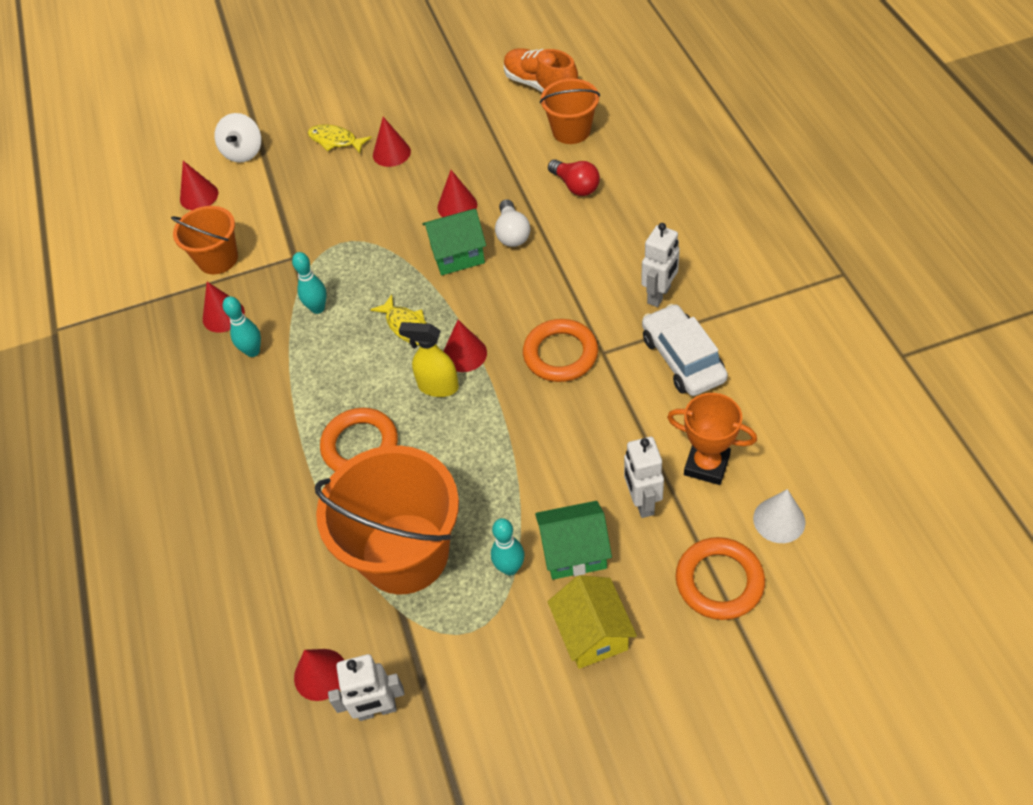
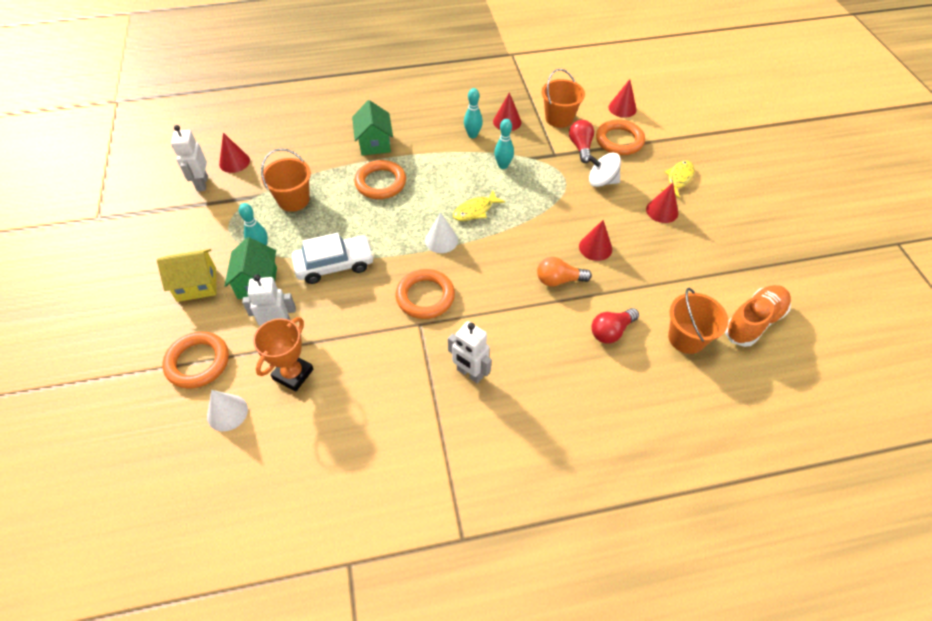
camera: 90 degrees right, 0 degrees up
(243, 152) = (667, 129): white spinning top -> white spinning top (601, 181)
(266, 195) = (619, 141): none -> orange ring
(279, 232) = (580, 147): none -> red light bulb
(405, 553) = (293, 200): orange bucket -> orange bucket, size x0.56
(438, 387) = (416, 223): yellow spray bottle -> none
(457, 255) = (540, 244): green house -> green house (374, 143)
(464, 354) = (441, 240): red cone -> white cone
(512, 233) = (558, 280): white light bulb -> orange light bulb
(682, 359) = (397, 377): white car -> white car (334, 265)

